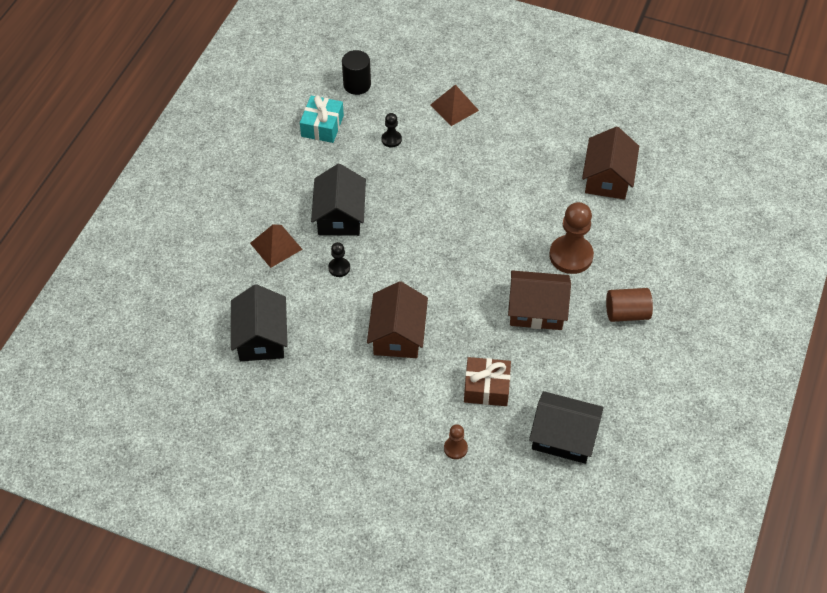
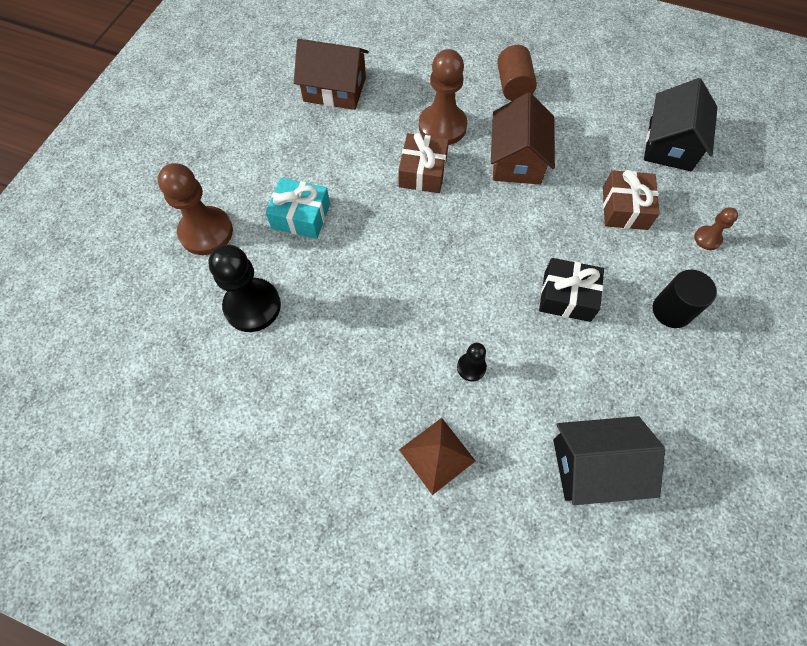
camera: 90 degrees left, 10 degrees up
(322, 126) = (215, 399): turquoise gift -> turquoise gift (301, 216)
(340, 215) = (383, 369): black house -> none
(357, 85) = (141, 353): black cylinder -> black cylinder (671, 310)
(391, 139) = (252, 306): black pawn -> black pawn, size x2.02
(398, 334) = (567, 296): brown house -> black gift
(454, 107) = (206, 232): brown pyramid -> brown pawn
(519, 241) = (423, 172): none -> brown gift

